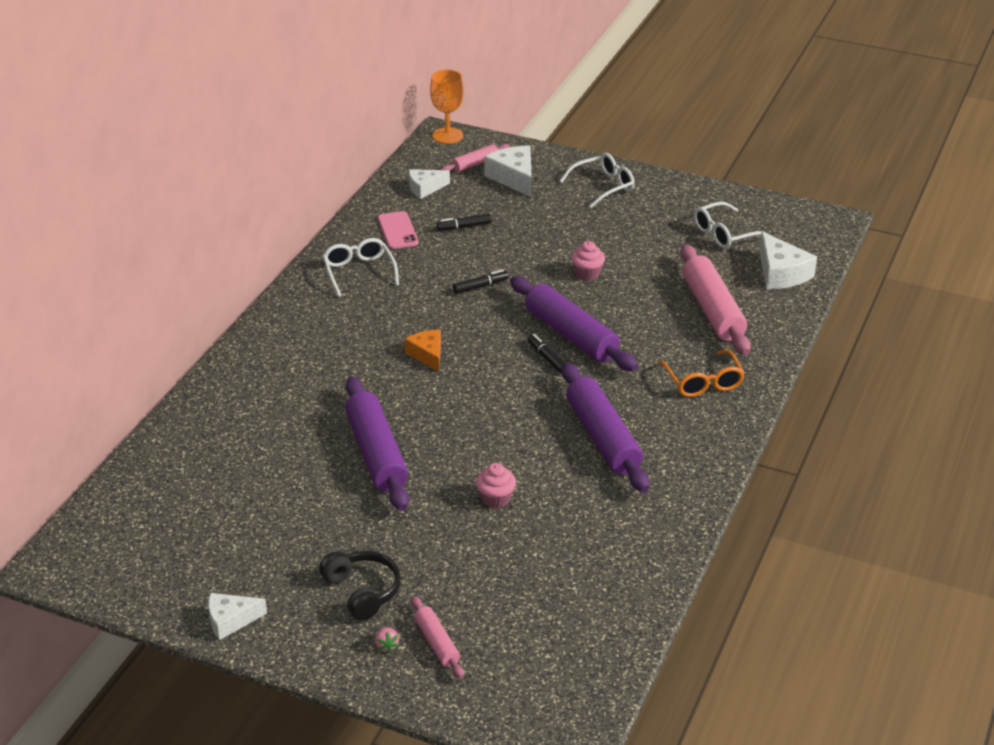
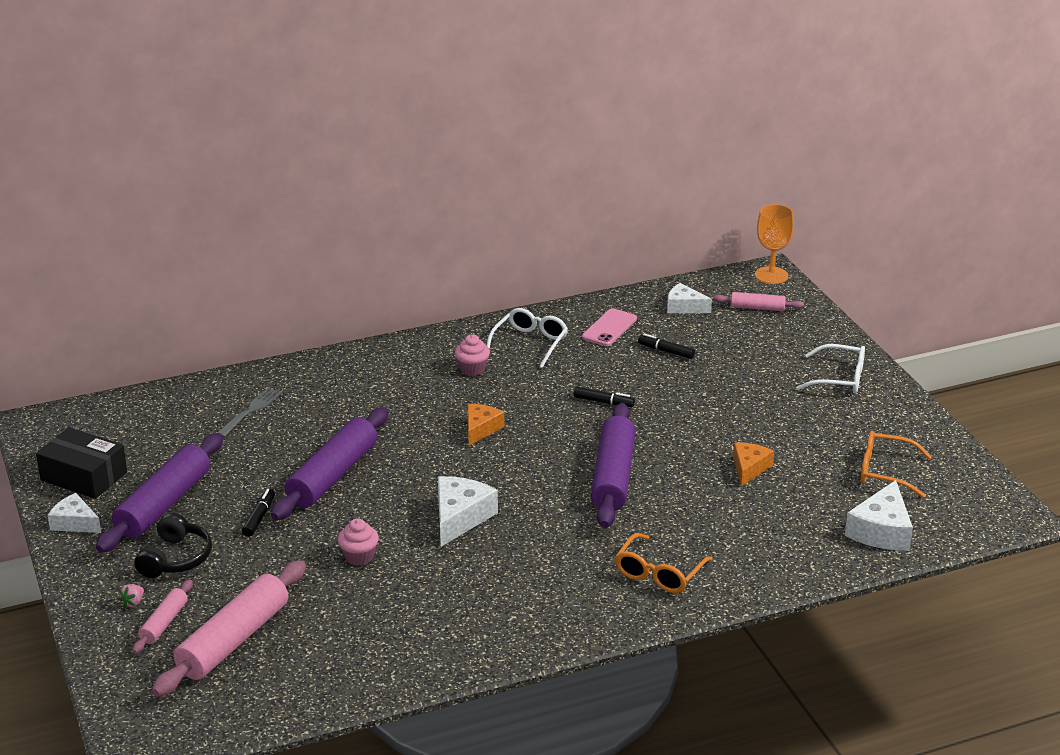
camera: 45 degrees right, 5 degrees down
(173, 580) = (84, 476): none -> black box
(227, 445) = (250, 411): none -> grey fork
(514, 178) = (772, 334): white cheese -> white cheese (460, 517)
(547, 358) = (565, 483): black marker -> black marker (259, 517)
(587, 274) = (706, 438): pink cupcake -> pink cupcake (472, 369)
(602, 438) = (507, 564): purple rolling pin -> purple rolling pin (163, 504)
(645, 278) = (749, 468): none -> orange cheese
(712, 310) = (765, 524): pink rolling pin -> pink rolling pin (233, 640)
(724, 234) = (885, 471): white glasses -> orange glasses

